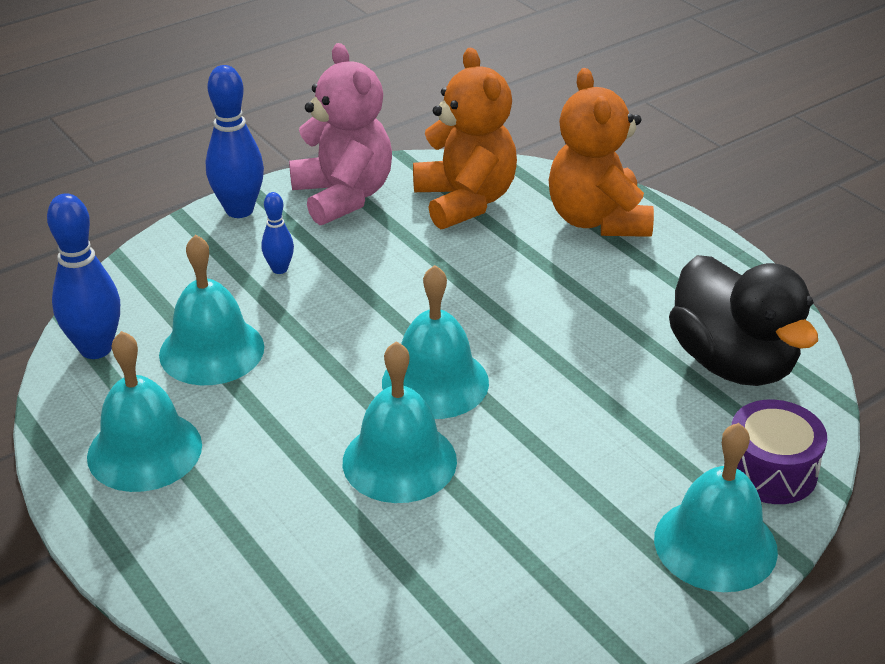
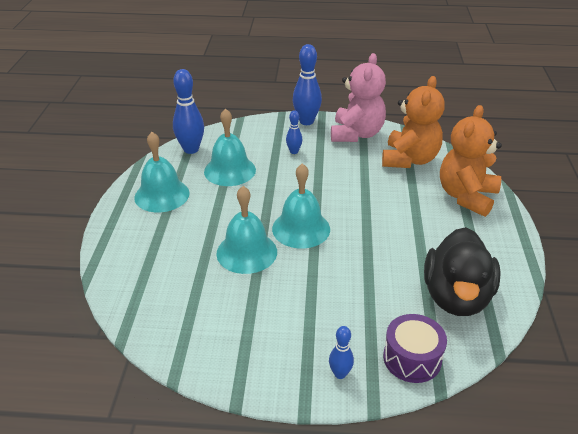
camera: 40 degrees right, 0 degrees up
(715, 544) = (340, 374): turquoise bell -> blue bowling pin

